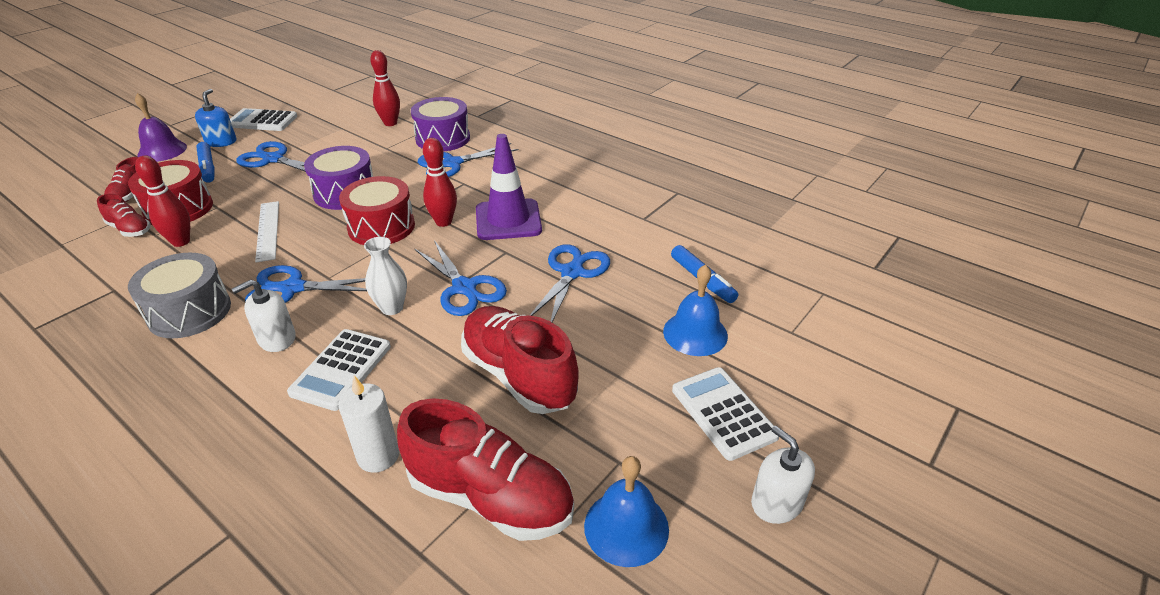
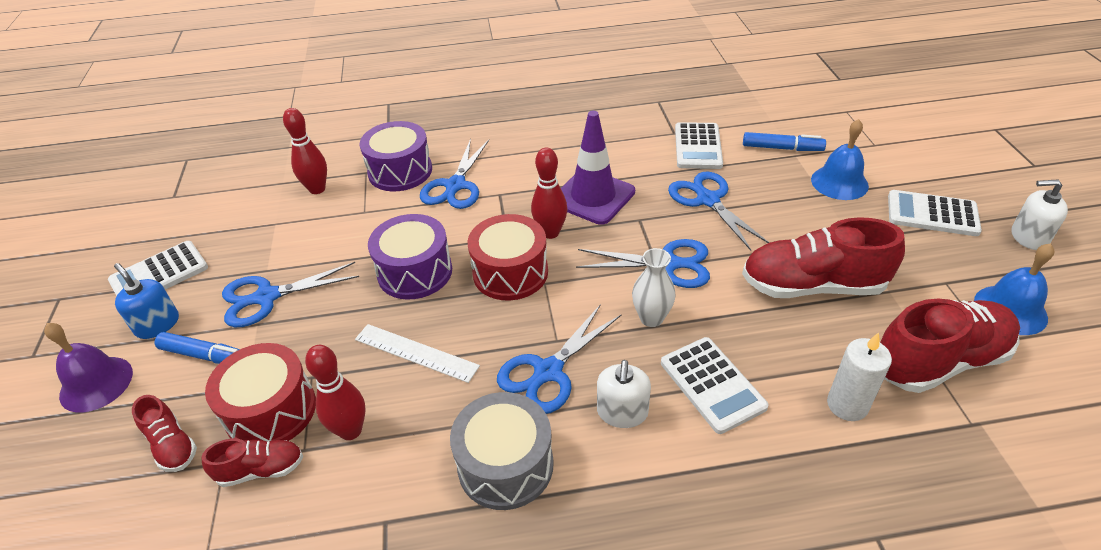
camera: 45 degrees left, 5 degrees up
(640, 237) = (698, 146): none -> white calculator

